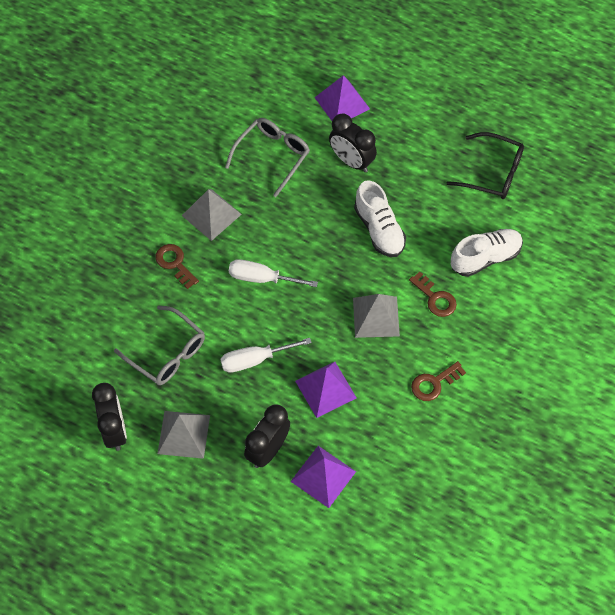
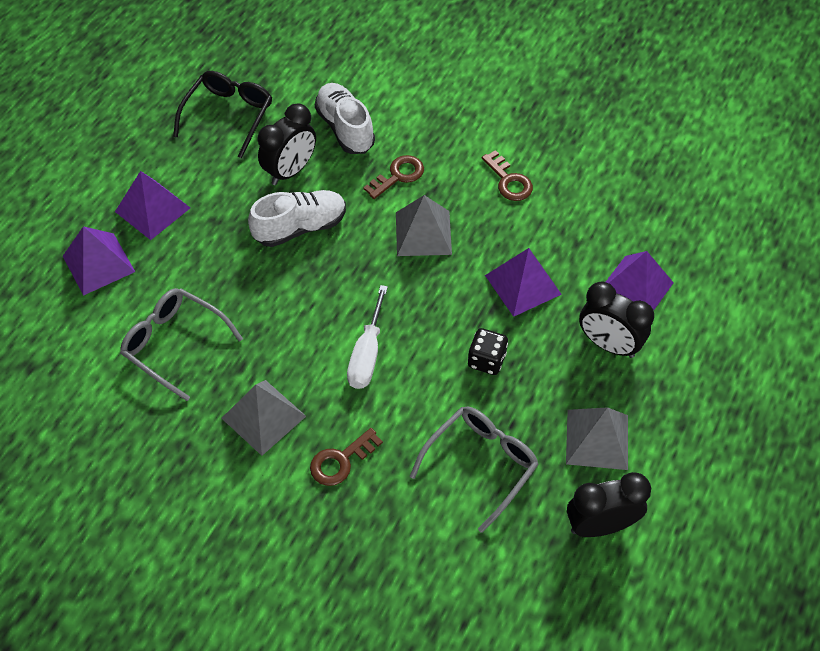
camera: 90 degrees left, 5 degrees down
(255, 360) = (486, 360): white screwdriver -> black dice
(351, 161) = (194, 254): black clock -> black clock (290, 171)
(393, 131) = (152, 209): none -> purple pyramid

